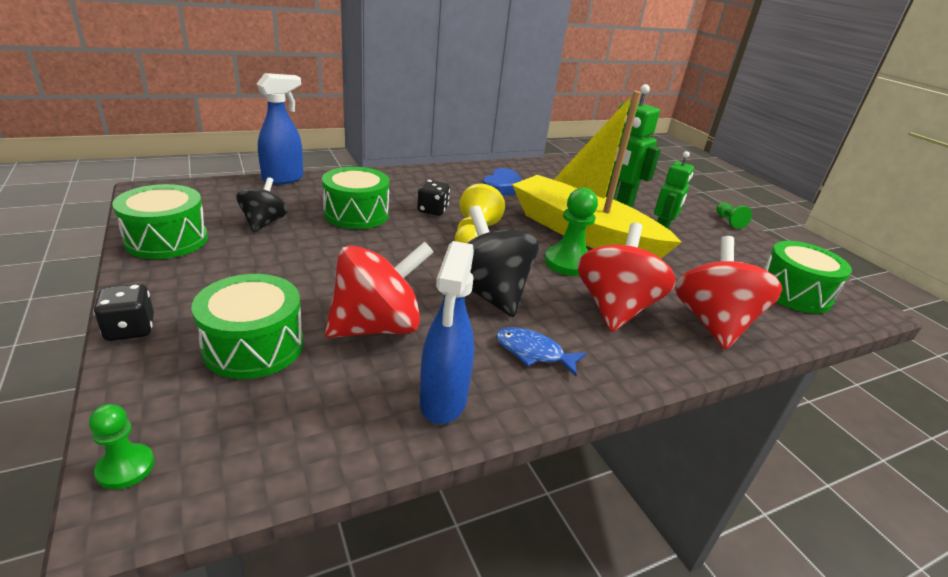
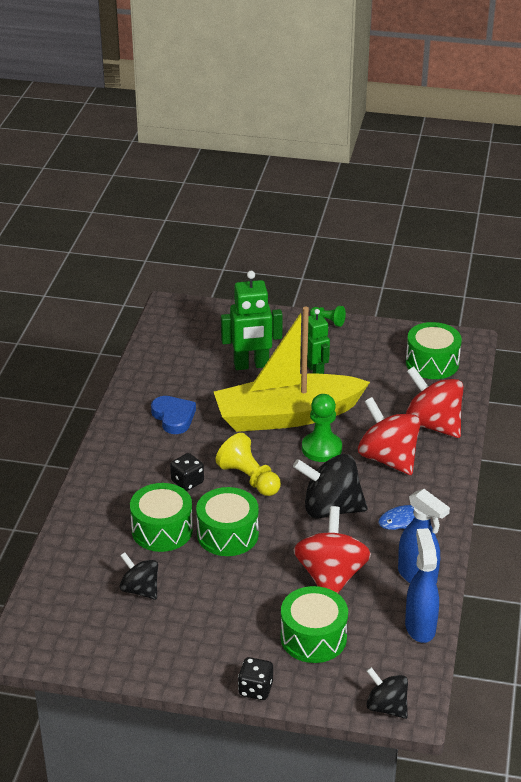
camera: 50 degrees left, 5 degrees up
(126, 468) = (386, 707): green pawn -> black spinning top
(167, 240) = (133, 651): green drum -> green drum (227, 534)
(283, 179) = (53, 552): blue spray bottle -> blue spray bottle (420, 626)

